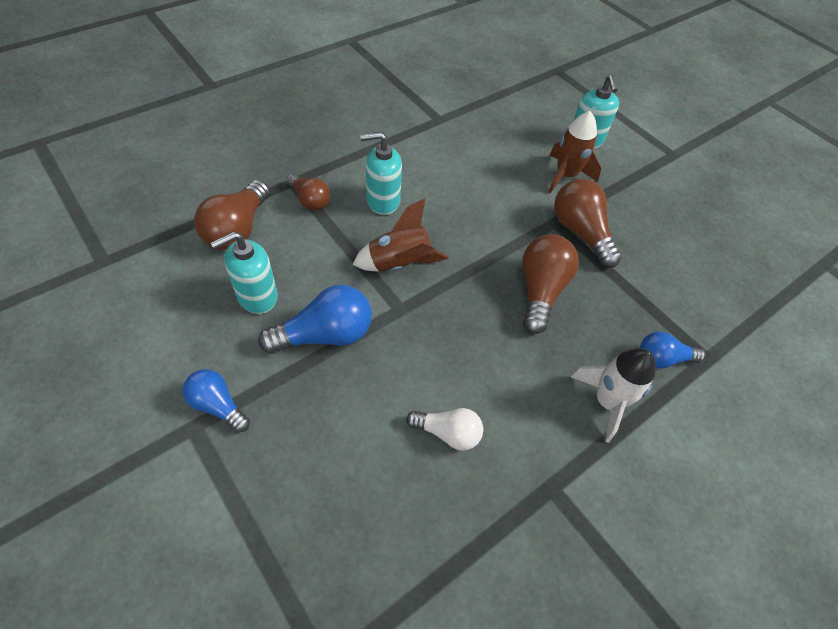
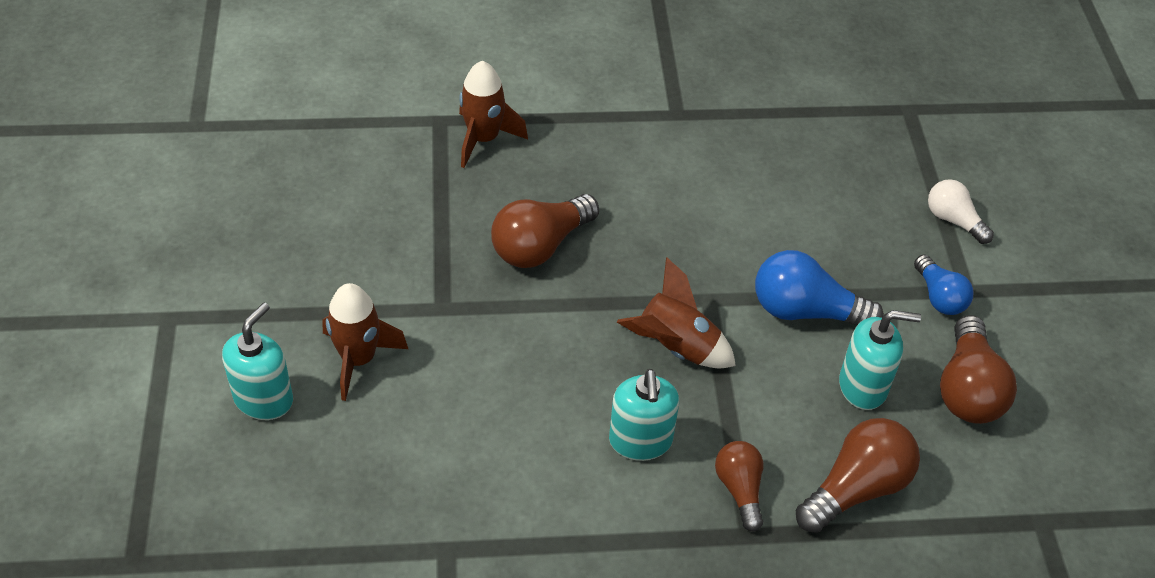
camera: 145 degrees left, 5 degrees down
(382, 201) = (640, 441): turquoise soap dispenser -> turquoise soap dispenser turned 60 degrees clockwise
(447, 433) = (736, 182): white light bulb -> white light bulb (953, 220)
(581, 232) = (425, 281): brown light bulb -> brown light bulb (967, 389)
(607, 402) = (573, 137): white rocket -> none
(662, 359) = (483, 139): blue light bulb -> brown rocket

